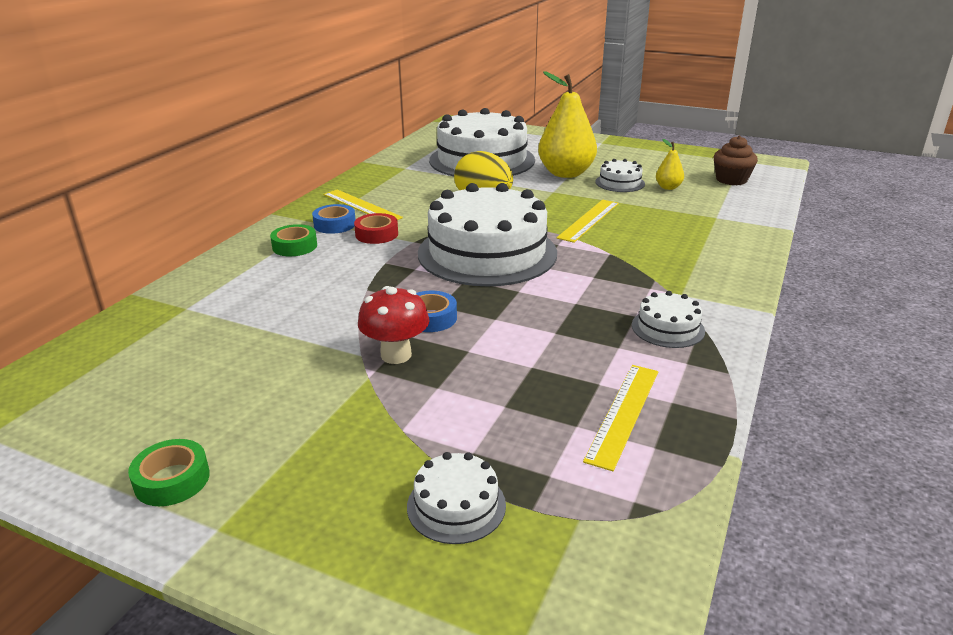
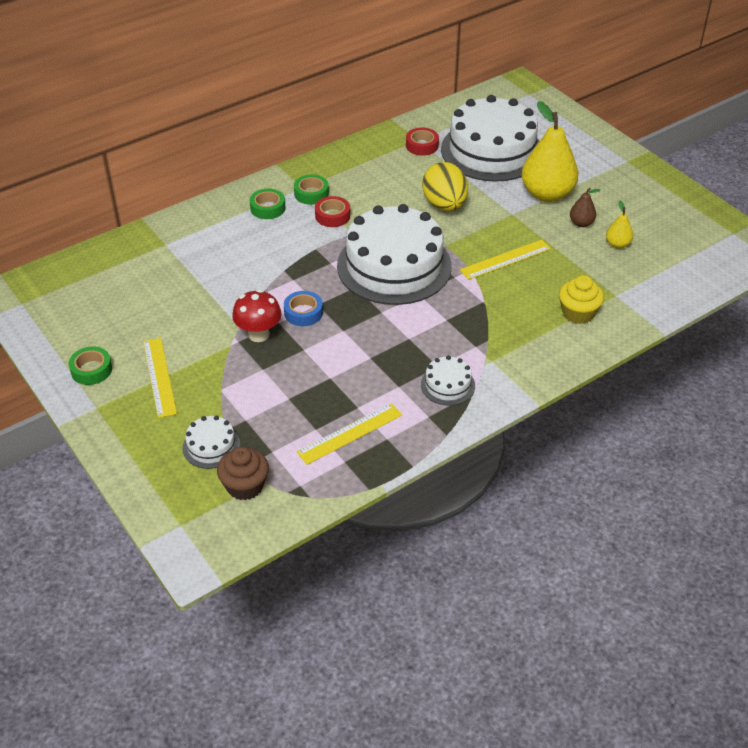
camera: 30 degrees right, 15 degrees up
(334, 224) = (311, 194): blue tape -> green tape
(361, 206) = (346, 178): yellow ruler -> yellow ruler (159, 377)
(413, 170) = (422, 145): none -> red tape
(620, 183) = (581, 223): white cake -> brown pear
(704, 237) = (578, 313): none -> yellow cupcake
(731, 180) = (688, 255): brown cupcake -> brown cupcake (245, 486)

